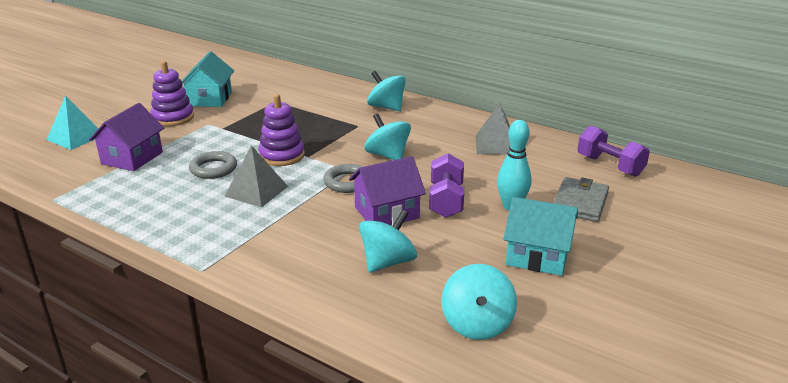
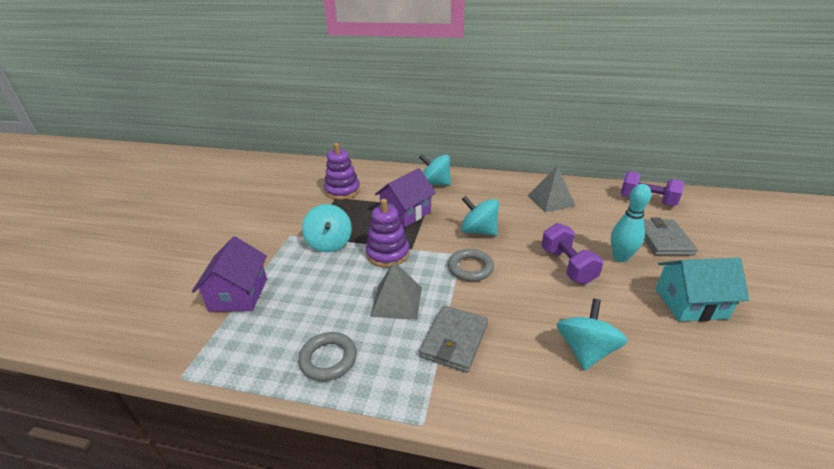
camera: 20 degrees left, 5 degrees up
(75, 137) = (157, 284): turquoise pyramid -> none
(173, 118) = (249, 236): purple stacking toy -> purple stacking toy (342, 191)
(210, 99) = (271, 207): turquoise house -> none
(213, 169) = (334, 286): grey ring -> grey ring (328, 359)
(279, 228) = (454, 340): none -> grey wallet
(387, 212) = (532, 292): purple house -> purple house (406, 213)
(477, 324) = (725, 400): turquoise spinning top -> turquoise spinning top (329, 243)

